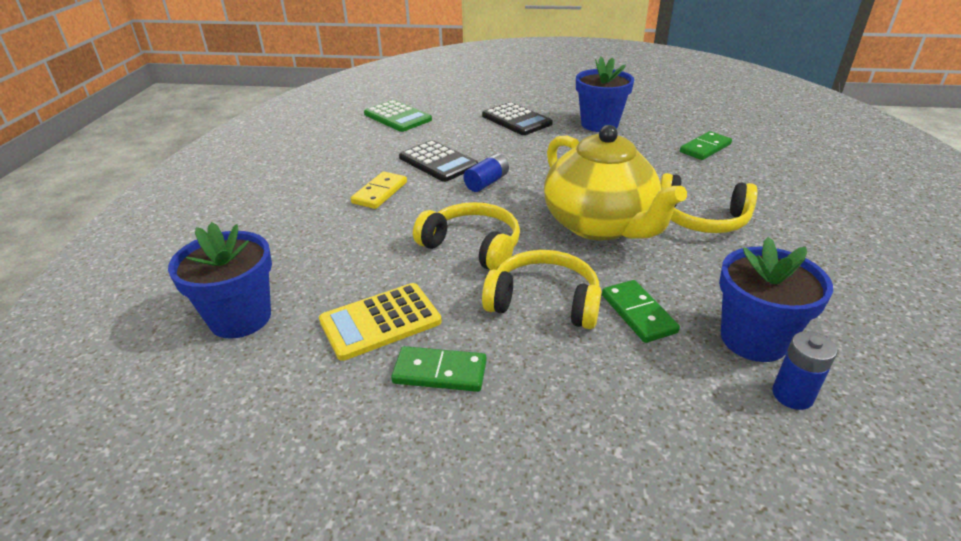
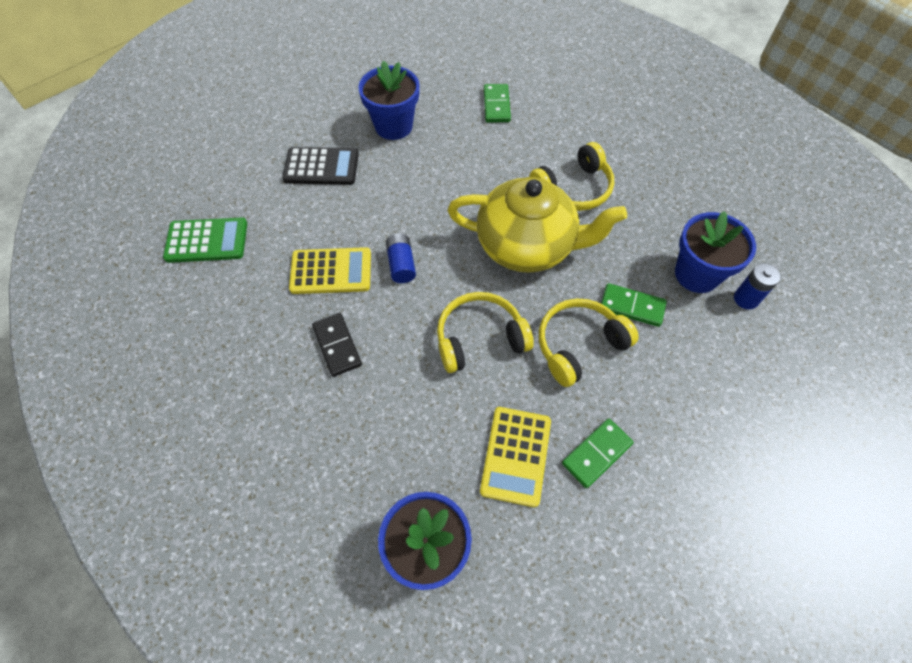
camera: 50 degrees left, 25 degrees up
(379, 192) = (337, 346): yellow domino -> black domino
(438, 162) = (331, 271): black calculator -> yellow calculator

